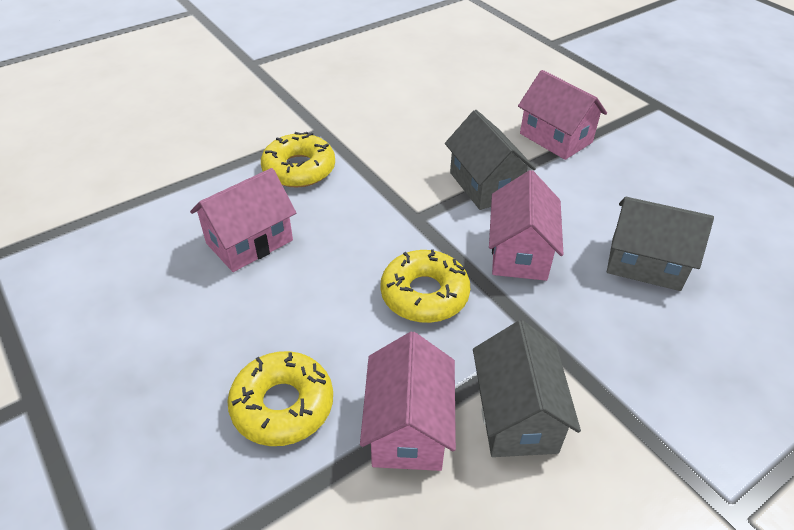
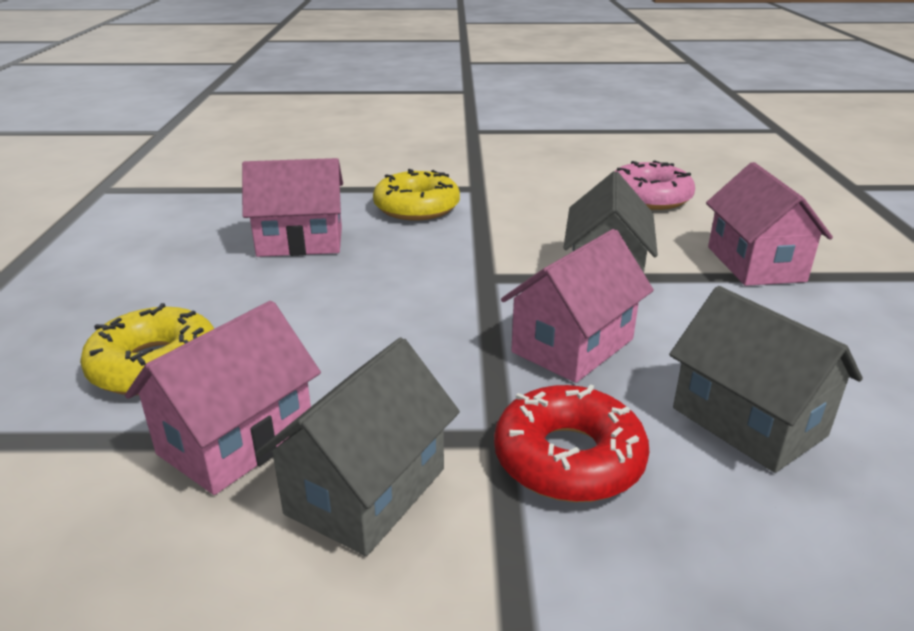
camera: 35 degrees right, 15 degrees down
(424, 294) = (410, 339): yellow donut -> none
(446, 98) = (649, 197): none -> pink donut
(590, 334) = (568, 458): none -> red donut

